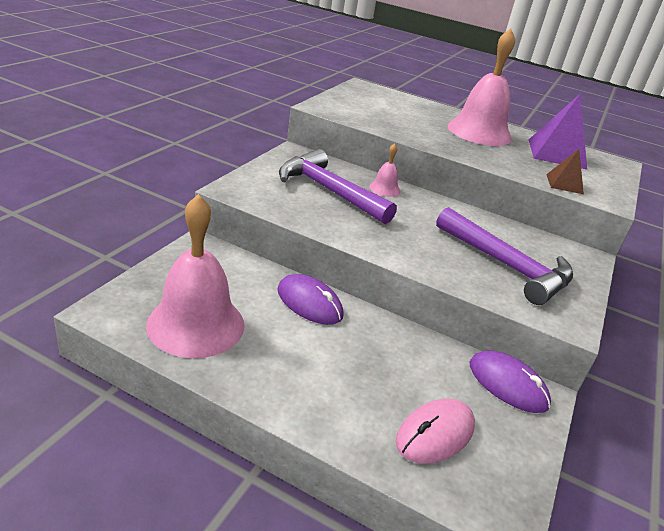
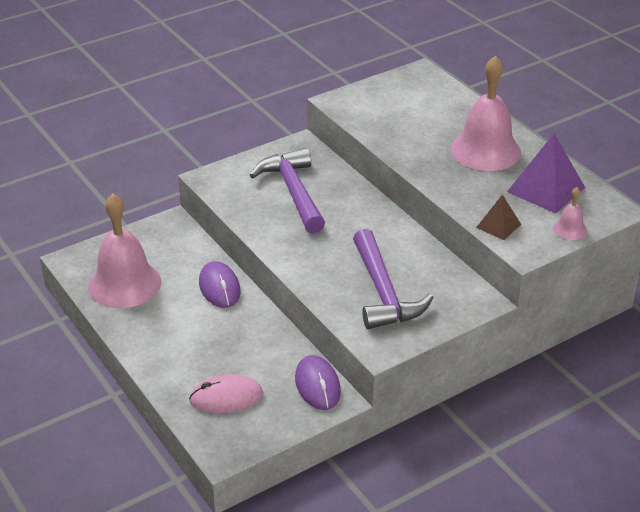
camera: 35 degrees right, 5 degrees up
(384, 189) = (351, 197): pink bell -> pink bell (569, 229)

